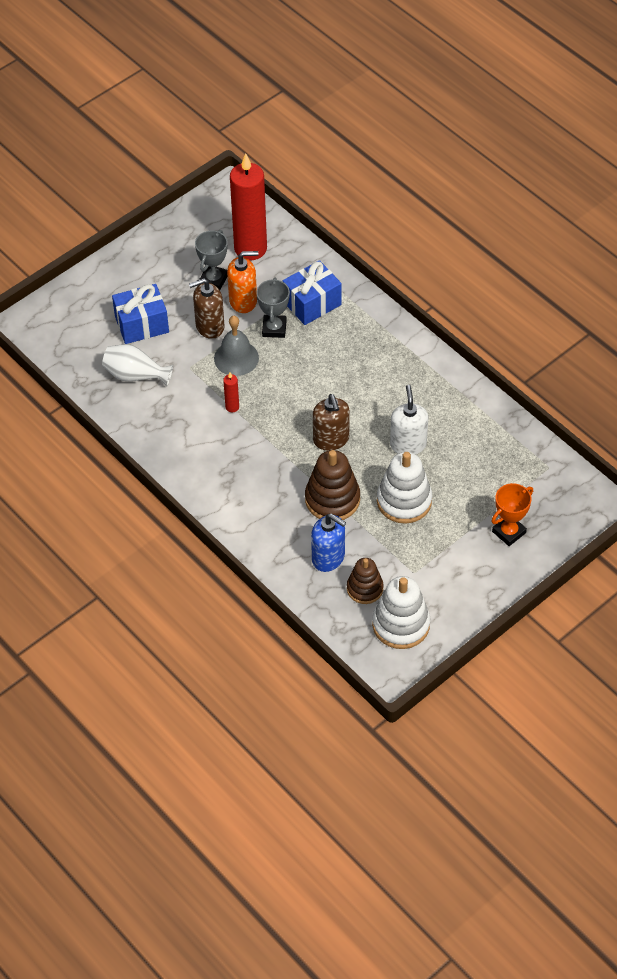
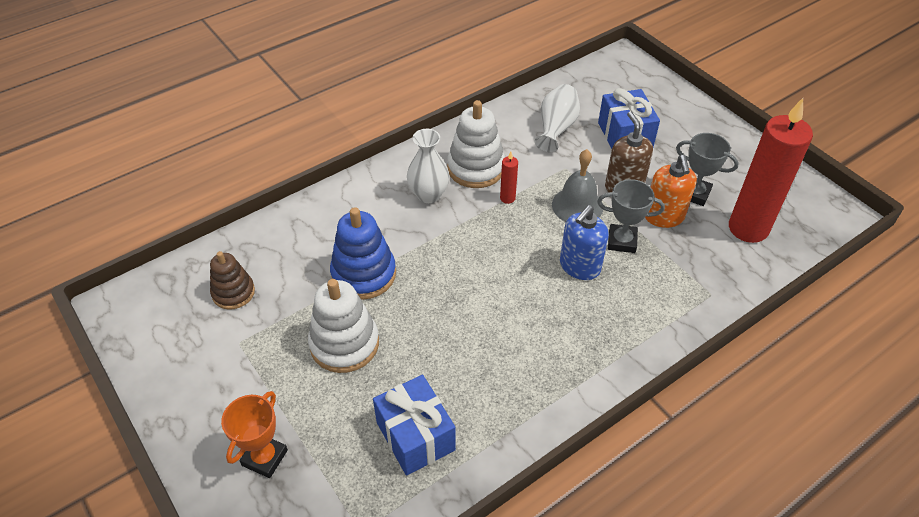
camera: 95 degrees right, 5 degrees down
(234, 465) = (428, 195): none -> white vase
(312, 303) = (664, 280): blue gift -> blue gift (415, 436)
(328, 558) = (285, 264): blue soap dispenser -> blue soap dispenser (579, 266)
(331, 439) = (450, 280): brown soap dispenser -> none
(332, 499) = (364, 274): brown stacking toy -> blue stacking toy
(401, 624) = (173, 321): white stacking toy -> white stacking toy (476, 168)
(408, 444) = (430, 357): white soap dispenser -> none
(509, 532) = (264, 458): orange trophy -> orange trophy turned 60 degrees clockwise

